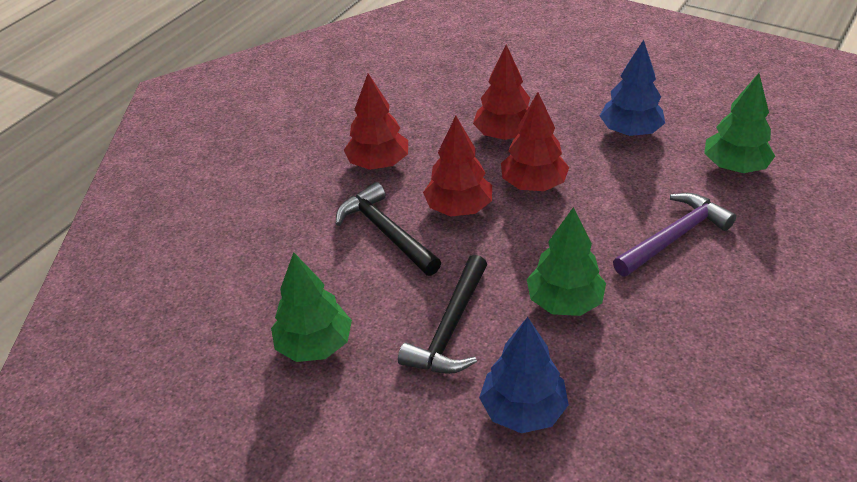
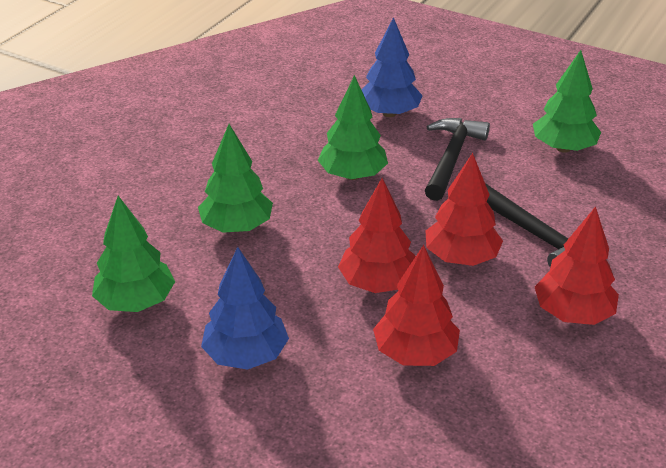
camera: 175 degrees right, 5 degrees down
(673, 237) = (237, 227): purple hammer -> green tree

